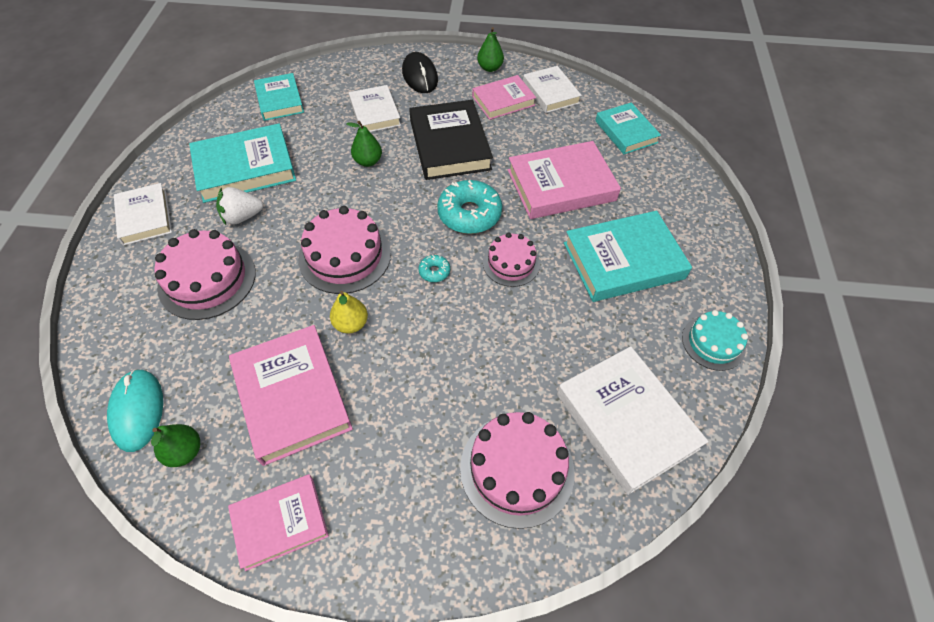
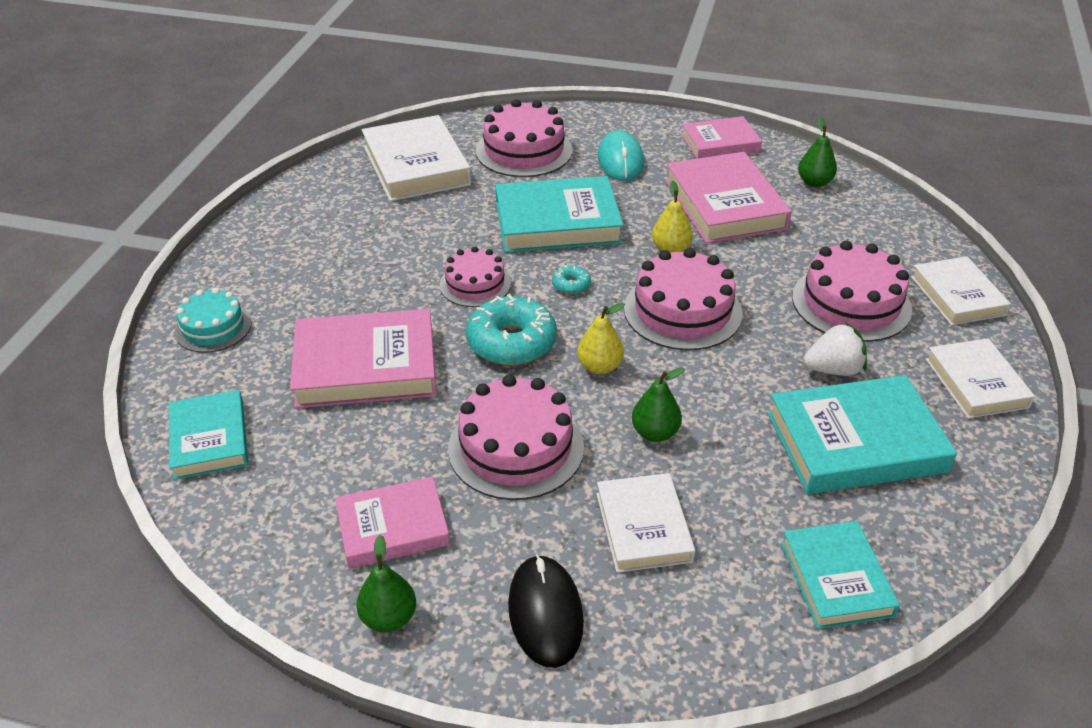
camera: 170 degrees left, 15 degrees down
(137, 410) = (872, 209): turquoise mouse -> turquoise mouse (620, 160)
(405, 201) = (599, 367): none -> yellow pear
(450, 145) = (516, 447): black book -> pink cake
(550, 93) = (293, 536): white book -> white book (957, 296)
(623, 260) = (337, 274): turquoise book -> turquoise book (557, 222)
(713, 342) = (294, 202): turquoise cake -> turquoise cake (213, 327)

